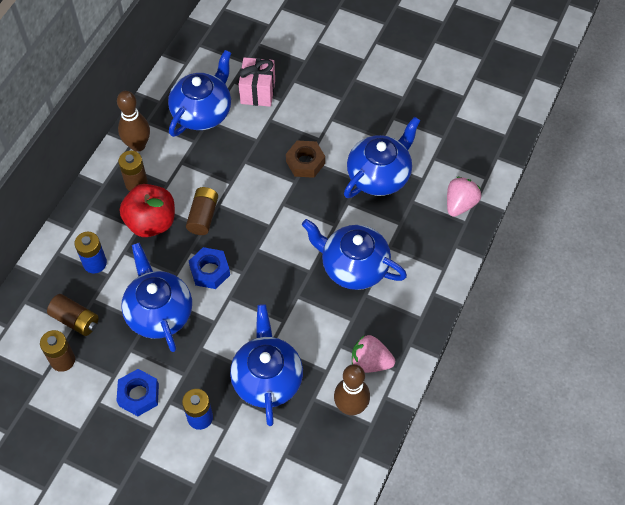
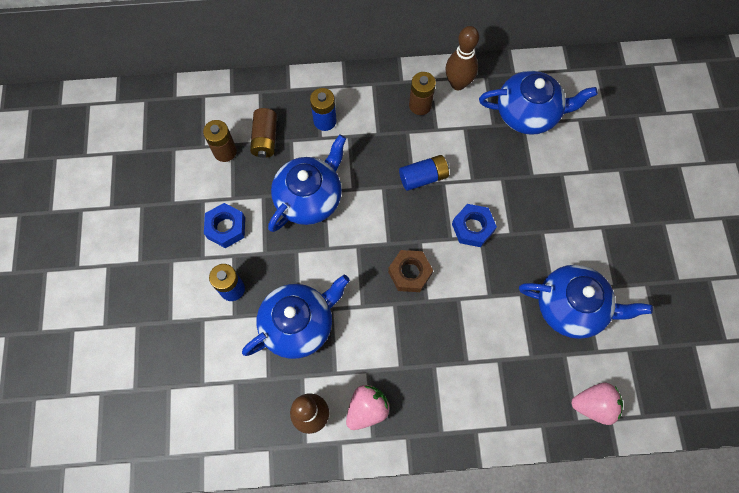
camera: 60 degrees right, 10 degrees up
(151, 222) = (390, 140): red apple -> none
(203, 216) = (423, 177): brown battery -> blue battery
(210, 271) = (373, 215): blue nut -> blue nut (472, 228)
(258, 92) = (584, 146): pink gift -> none
(305, 162) = (538, 231): brown nut -> brown nut (409, 273)
(353, 266) = (456, 338): blue teapot -> none
(370, 362) = (367, 409): pink strawberry -> pink strawberry turned 60 degrees clockwise

